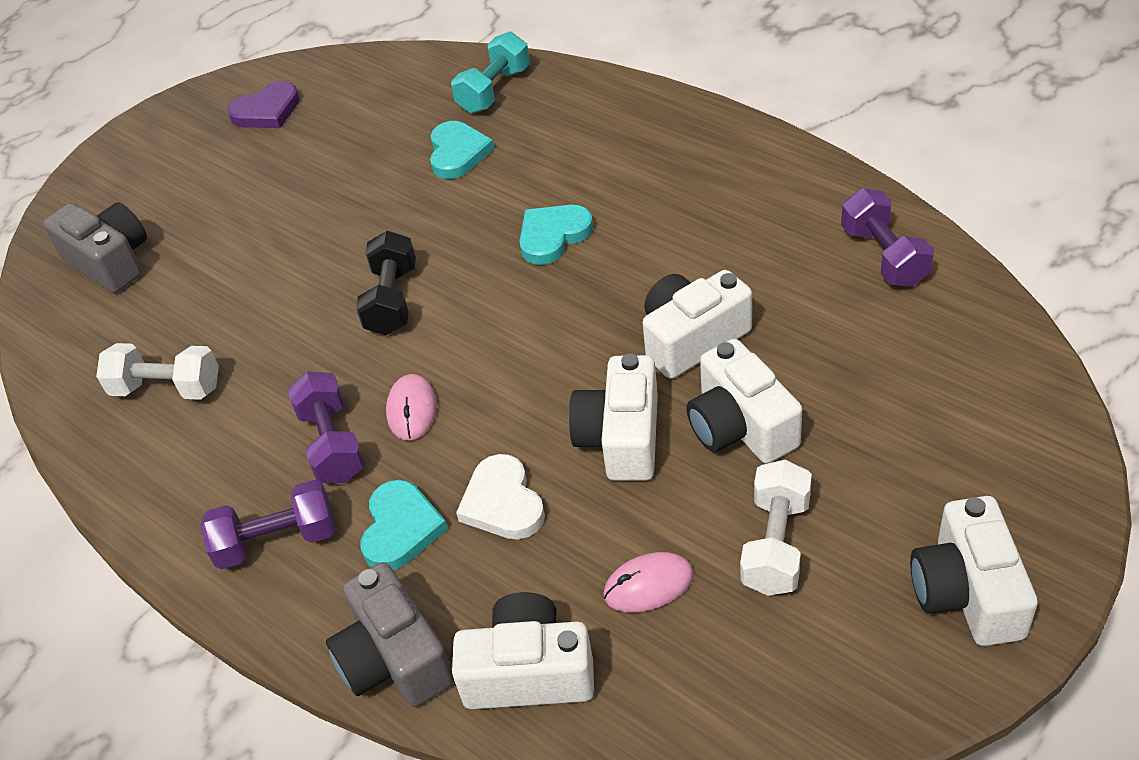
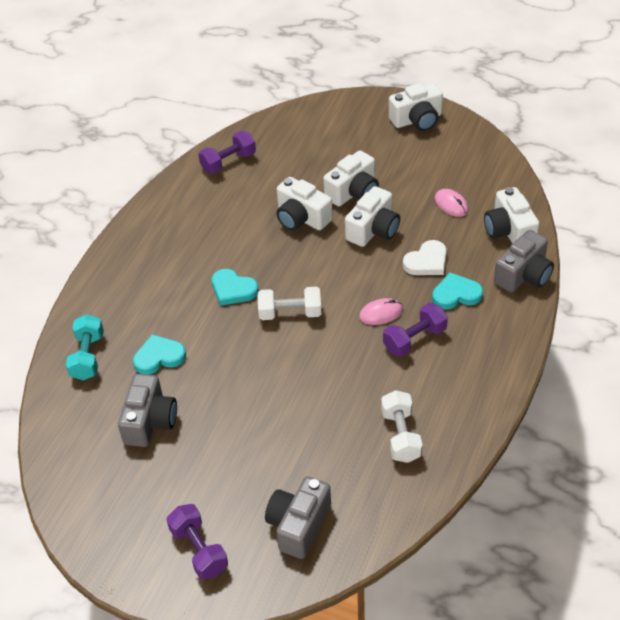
camera: 110 degrees left, 0 degrees up
(267, 111) = (115, 493): purple heart -> none
(277, 541) = (482, 340): purple dumbbell -> purple dumbbell (199, 550)
(353, 141) = (150, 421): none -> grey camera
(392, 300) = (301, 348): black dumbbell -> none
(494, 90) = (88, 357): turquoise dumbbell -> turquoise dumbbell turned 75 degrees clockwise
(621, 438) = (373, 230): white camera -> white camera turned 45 degrees counterclockwise
(776, 544) = (415, 171): white dumbbell -> white dumbbell (290, 313)

